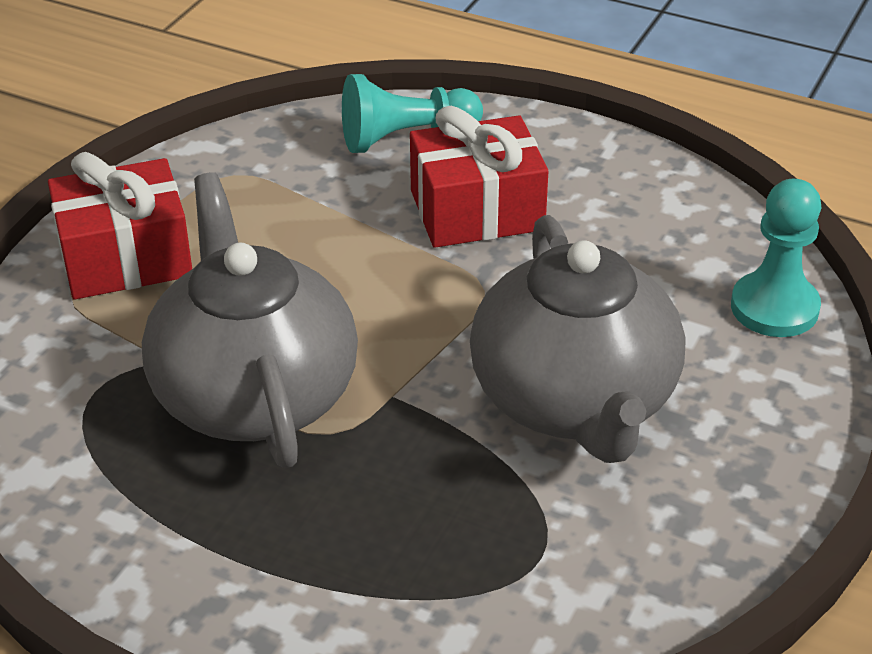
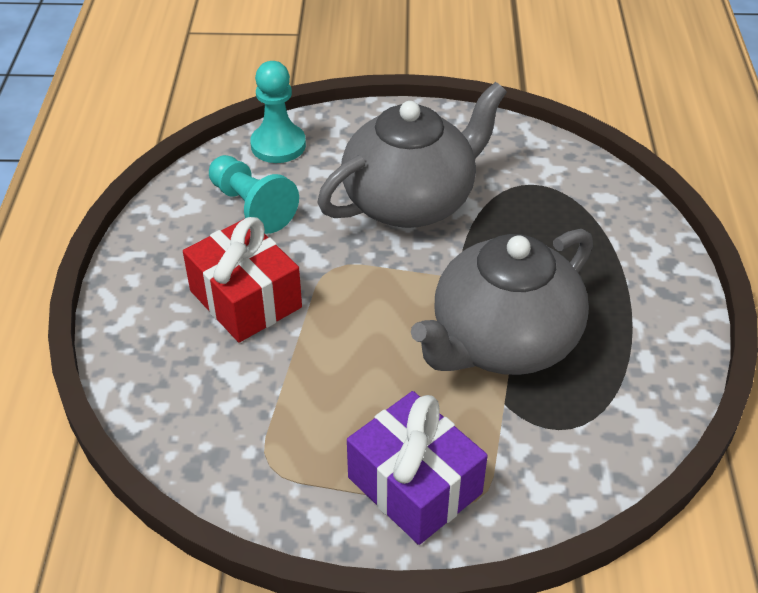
camera: 115 degrees left, 5 degrees up
(125, 258) = (414, 485): red gift -> purple gift
(405, 138) = (167, 372): turquoise pawn -> turquoise pawn (252, 207)

